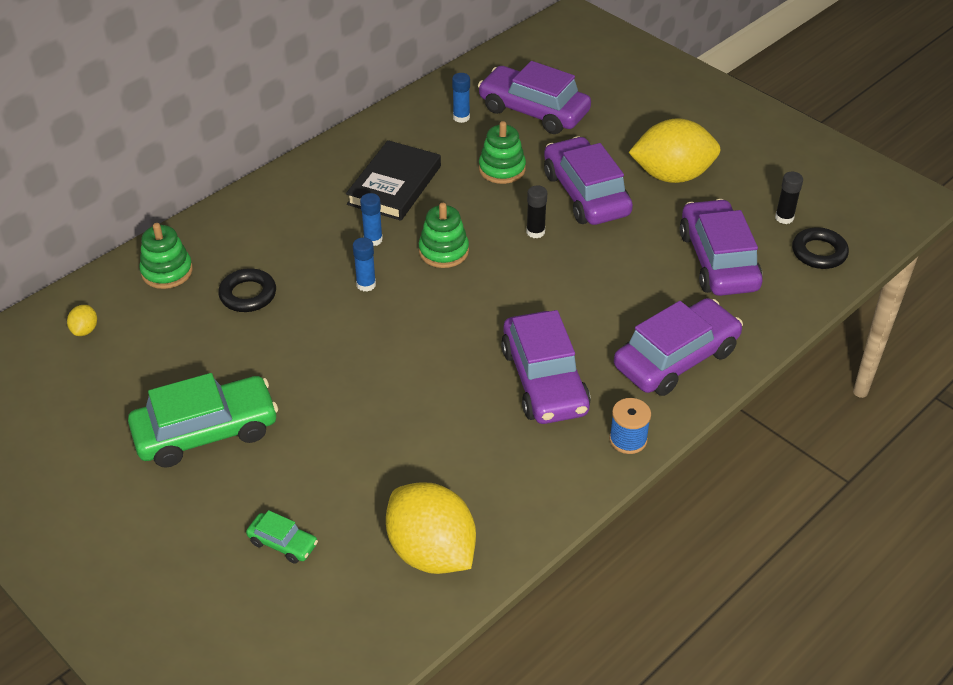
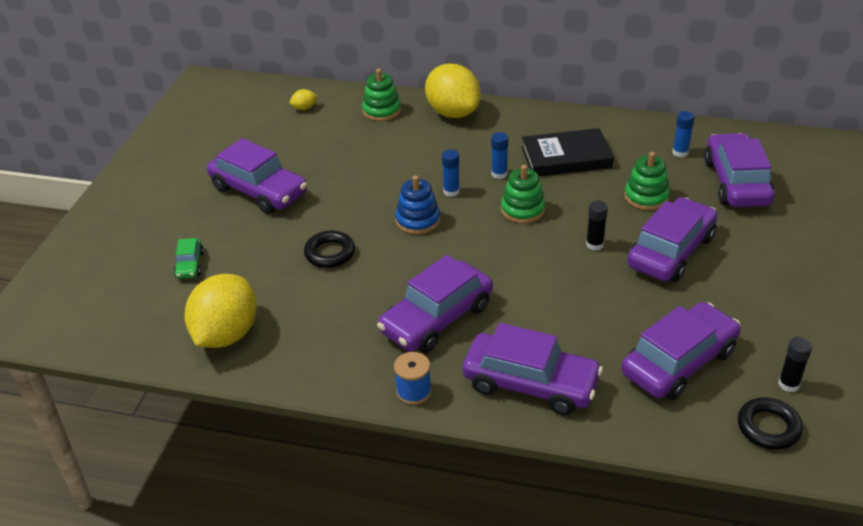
camera: 60 degrees right, 5 degrees down
(206, 432) = (259, 191): green car -> purple car
(248, 294) = (392, 149): black ring -> black ring (330, 253)
(388, 329) = (418, 220): none -> blue stacking toy
(672, 175) = (756, 290): yellow lemon -> yellow lemon (453, 113)

